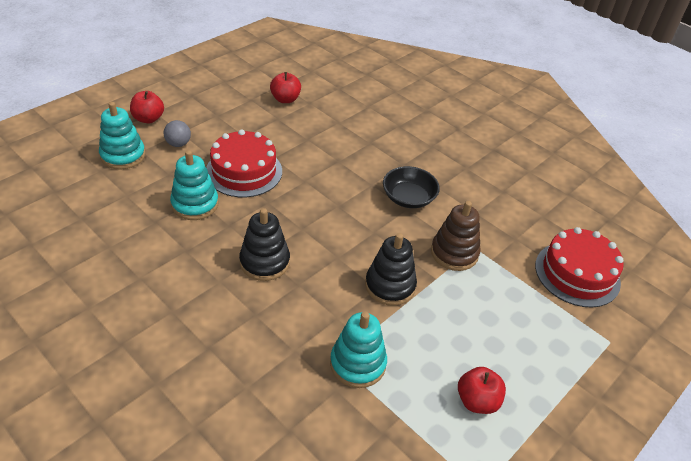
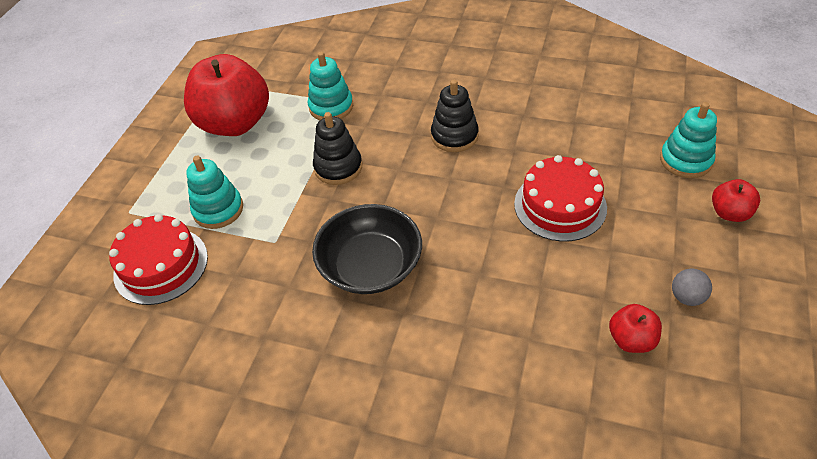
camera: 160 degrees right, 5 degrees up
(178, 144) = (658, 200): grey ball -> grey ball (687, 297)
(195, 204) = (563, 151): turquoise stacking toy -> turquoise stacking toy (218, 210)
(408, 198) = (370, 266): black bowl -> black bowl, size x1.53
(454, 253) = (293, 225): brown stacking toy -> none
(477, 401) = (235, 123): red apple -> red apple, size x2.22

